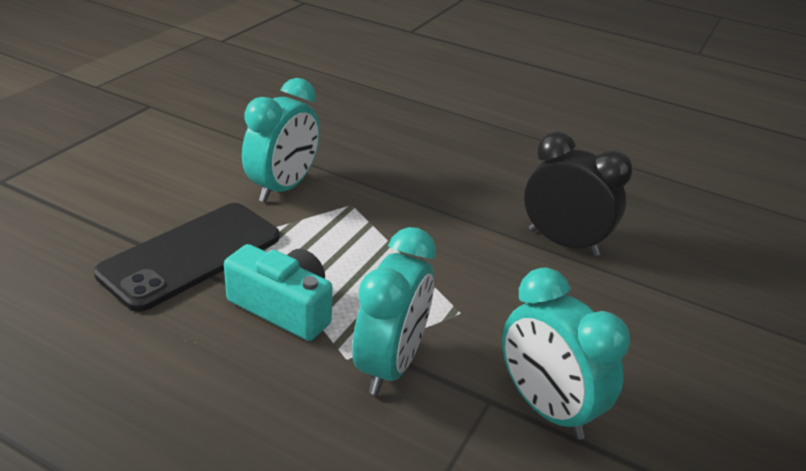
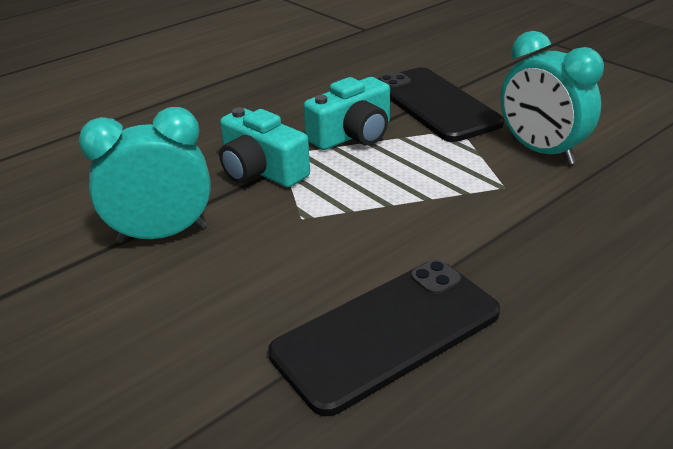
camera: 115 degrees right, 0 degrees up
(390, 365) = (261, 170): turquoise clock -> turquoise camera
(563, 242) = (387, 333): black clock -> black phone

